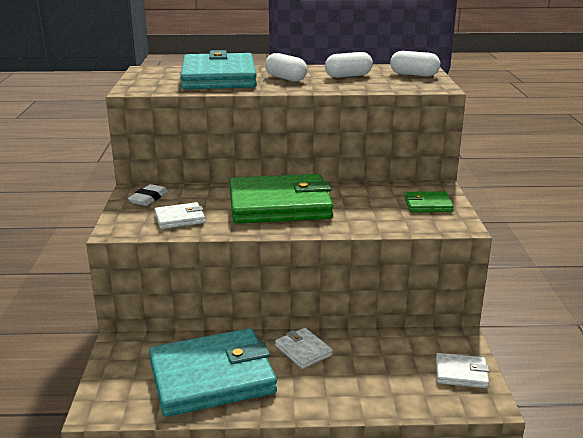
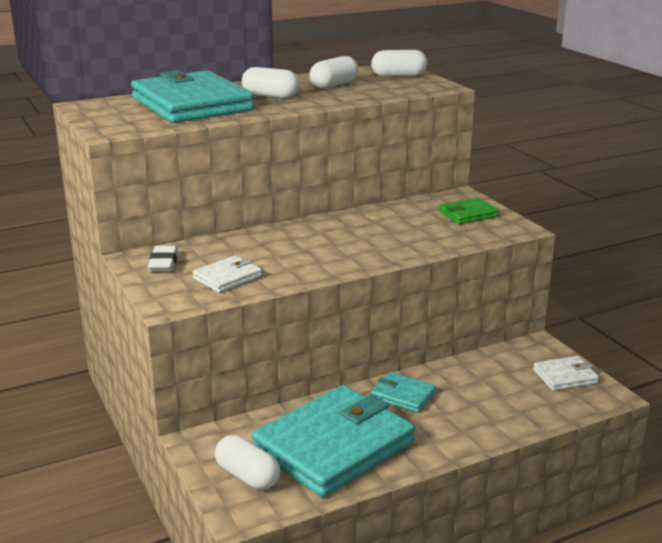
camera: 25 degrees left, 0 degrees up
(129, 381) = (248, 476): none -> white capsule
(279, 205) = (321, 242): green wallet -> none
(303, 350) = (403, 395): white wallet -> turquoise wallet

